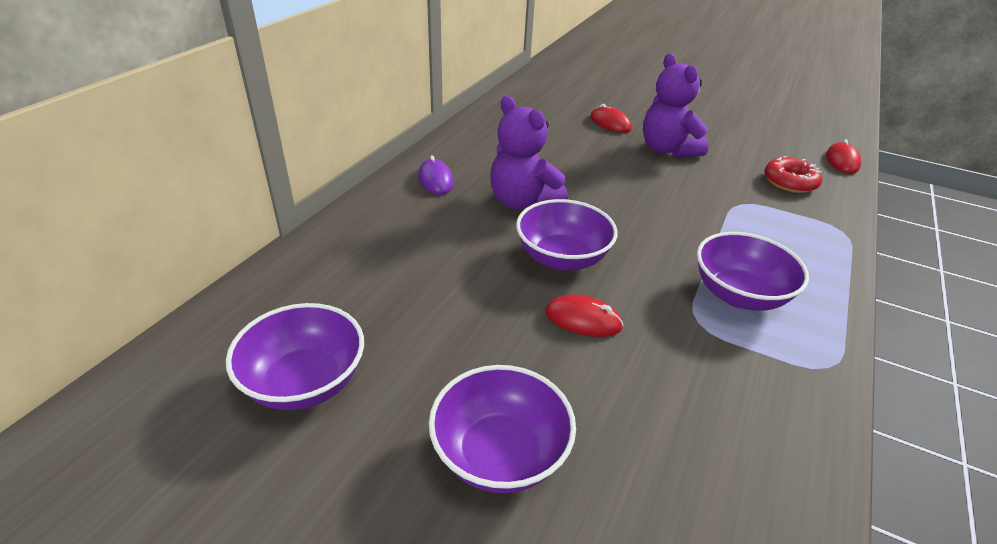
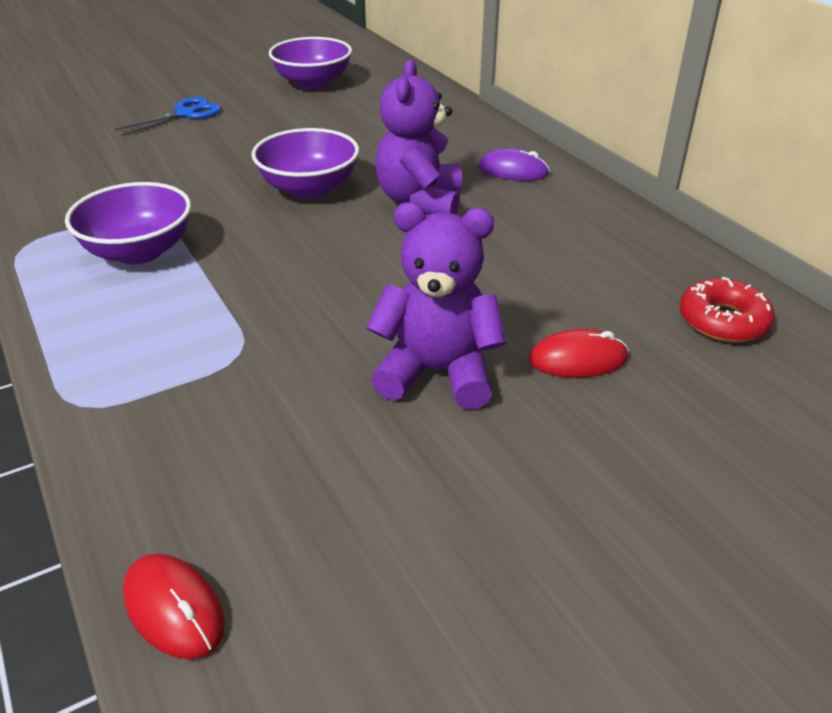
camera: 125 degrees right, 0 degrees up
(500, 454) = (185, 114): purple bowl -> blue scissors
(523, 202) = (420, 201): purple teddy bear -> purple teddy bear turned 75 degrees counterclockwise
(583, 319) = (231, 170): red mouse -> none
(790, 182) = (217, 450): red donut -> red donut (723, 321)

